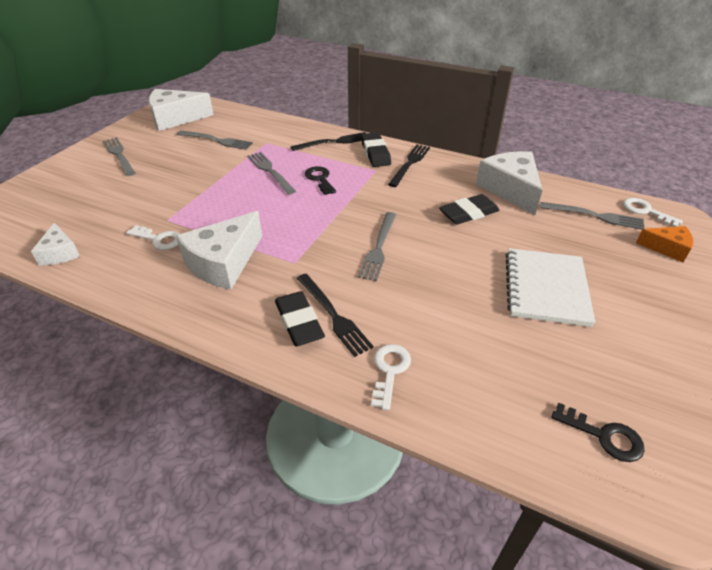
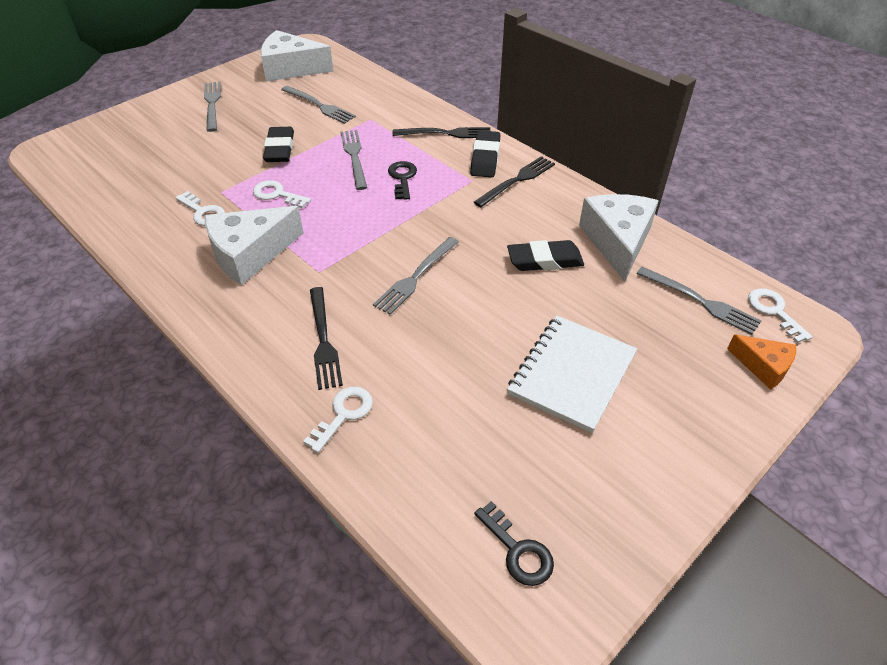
camera: 20 degrees right, 5 degrees up
(60, 253) = (108, 205): white cheese -> none
(220, 212) = (277, 194): none -> white key
(299, 322) = (286, 338): black eraser -> black eraser (280, 149)

